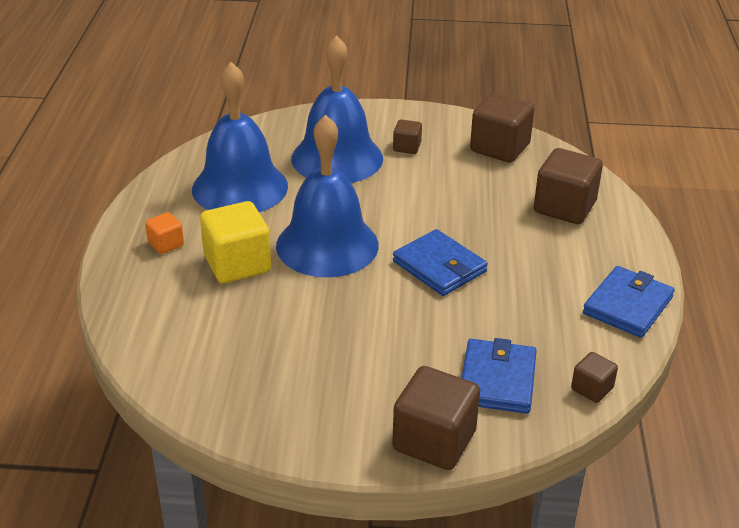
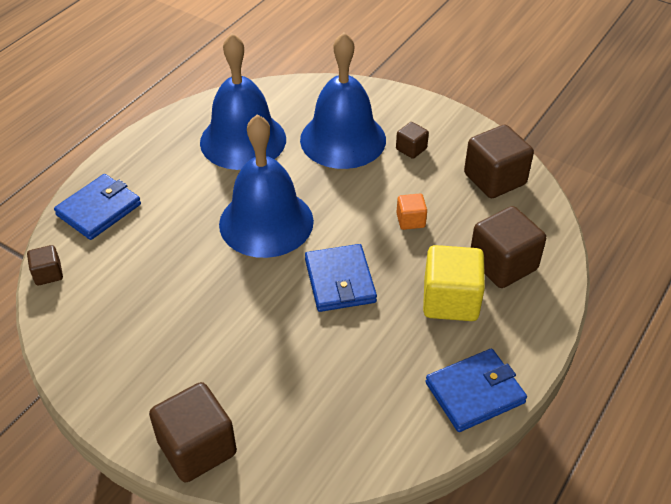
camera: 30 degrees right, 10 degrees up
(166, 244) = (147, 173): orange cube -> orange cube (410, 220)
(237, 264) = (183, 213): yellow cube -> yellow cube (450, 300)
(497, 380) = (295, 415): blue wallet -> blue wallet (99, 210)
(592, 389) = (369, 463): brown cube -> brown cube (48, 274)

